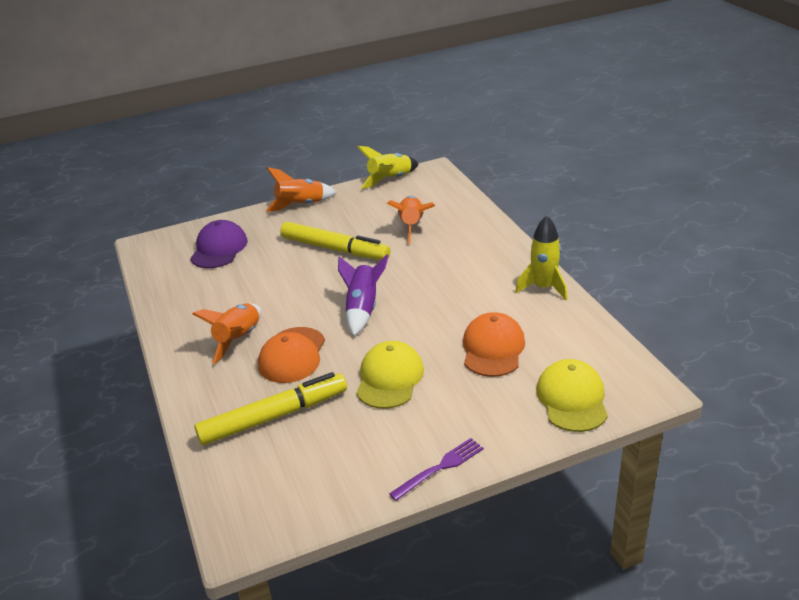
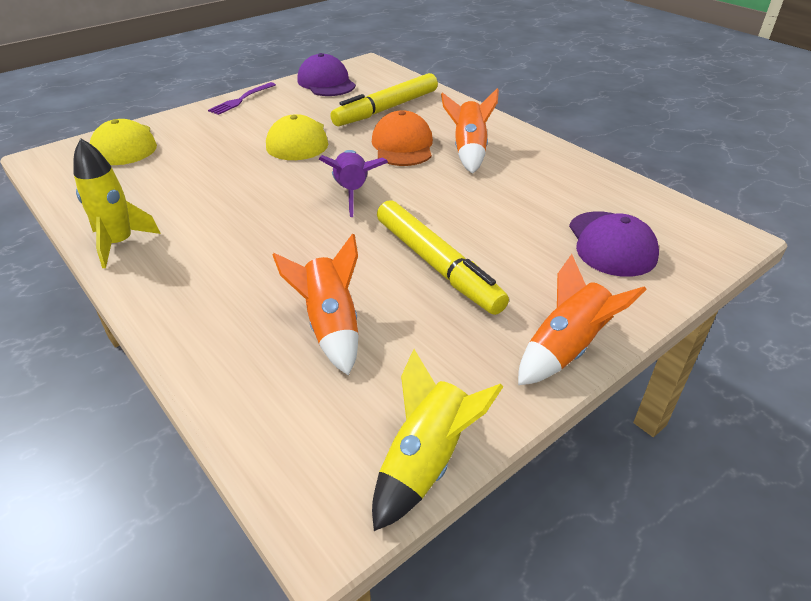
camera: 160 degrees right, 5 degrees up
(318, 491) = (326, 82): none -> purple cap
(335, 249) = (437, 265): yellow marker -> yellow marker turned 135 degrees counterclockwise
(493, 348) = (195, 172): orange cap -> none

